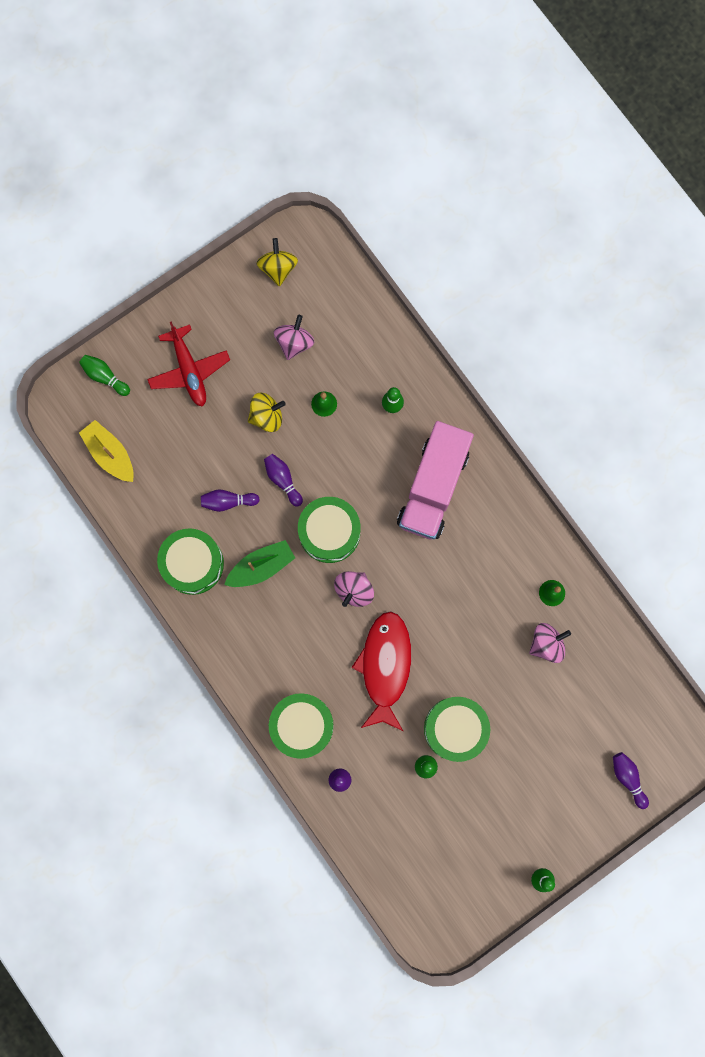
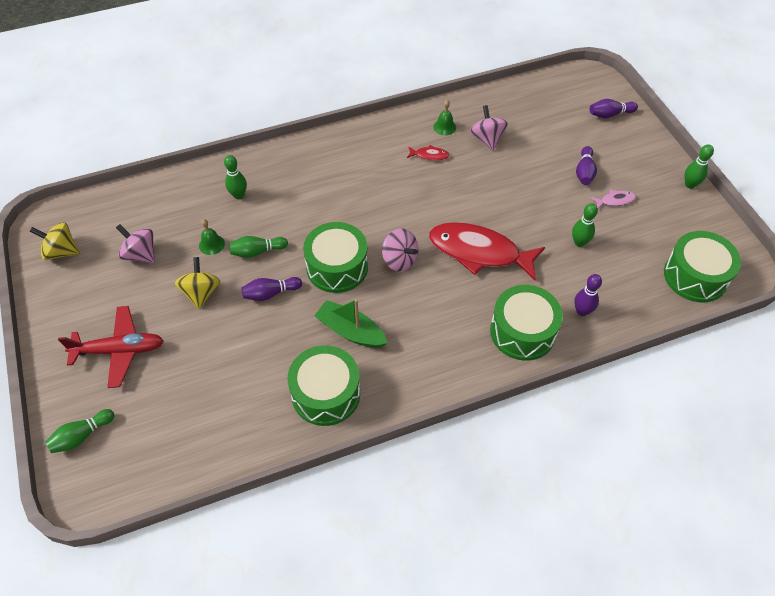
camera: 75 degrees left, 25 degrees down
(110, 454) = (171, 450): yellow boat -> none
(228, 501) = (272, 346): purple bowling pin -> purple bowling pin (584, 172)
(261, 567) = (351, 331): green boat -> green boat turned 45 degrees counterclockwise
(327, 450) = (257, 251): none -> green bowling pin
(433, 487) = (325, 183): pink truck -> none
(455, 728) = (548, 214): green drum -> green drum (695, 276)
(493, 797) = (615, 200): none -> pink fish
(503, 586) = (429, 155): none -> red fish

